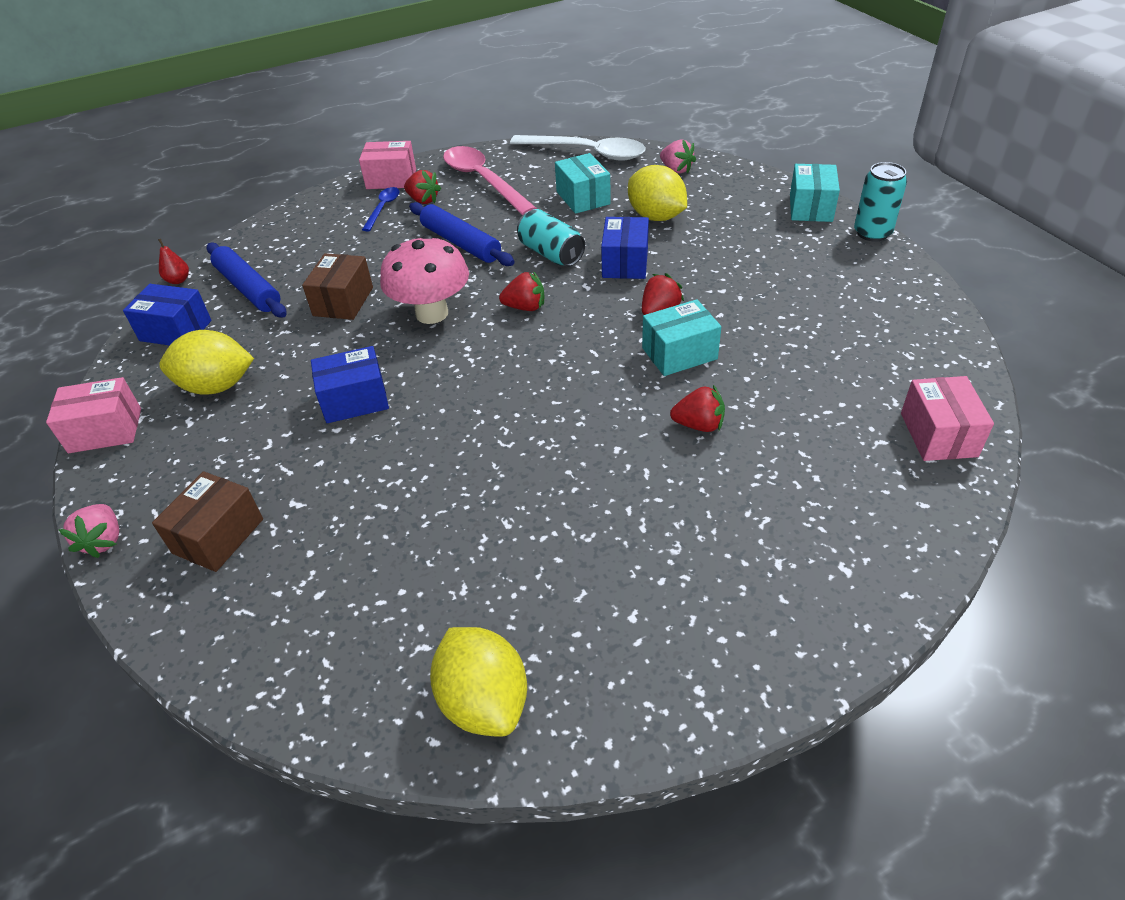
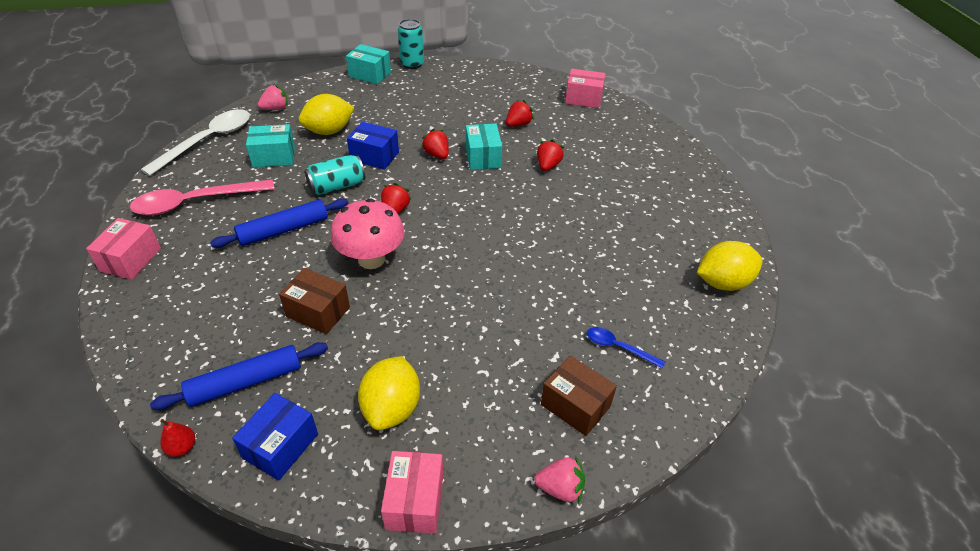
camera: 80 degrees left, 0 degrees up
(355, 400) = (455, 315): blue box -> none
(383, 208) = (182, 271): blue spoon -> blue spoon (618, 347)
(423, 200) = (192, 243): red strawberry -> red strawberry (518, 124)

